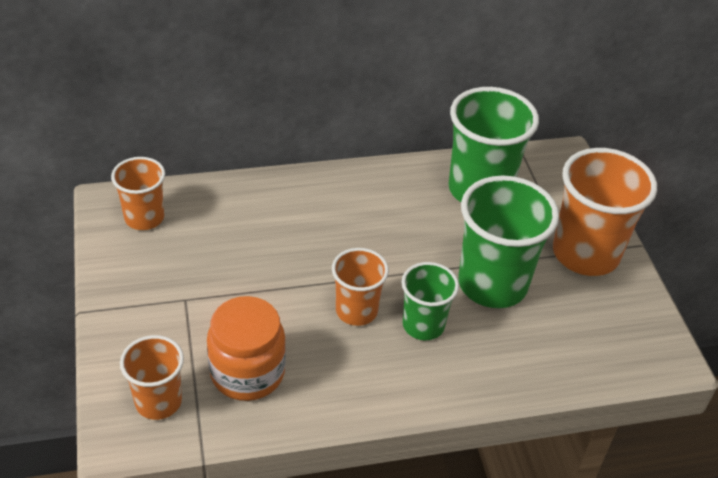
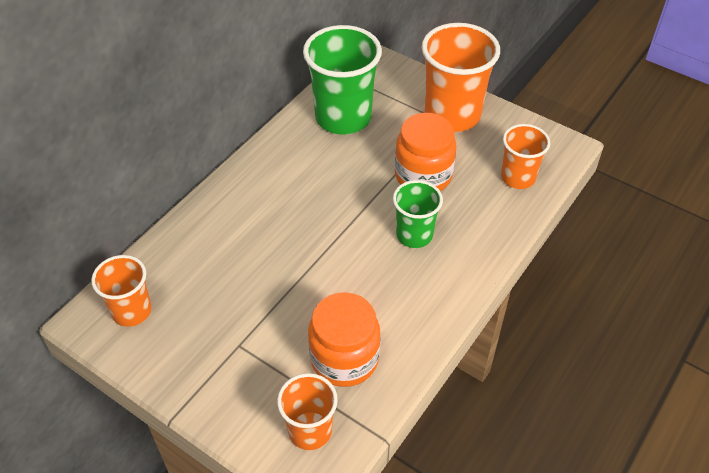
camera: 40 degrees left, 5 degrees up
(356, 311) = (363, 259): orange cup -> orange cup (518, 177)
(492, 284) = (423, 175): green cup -> orange jar

